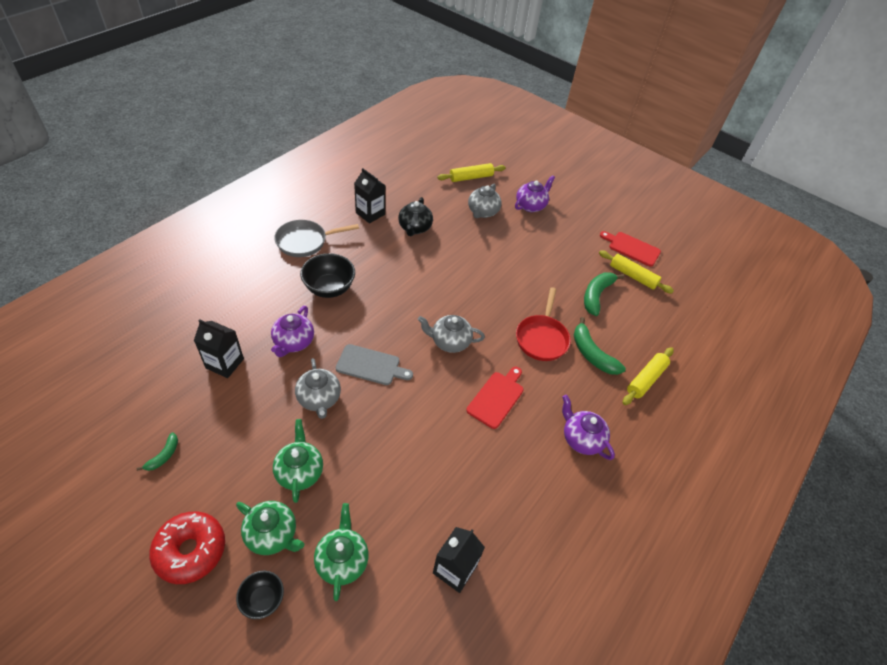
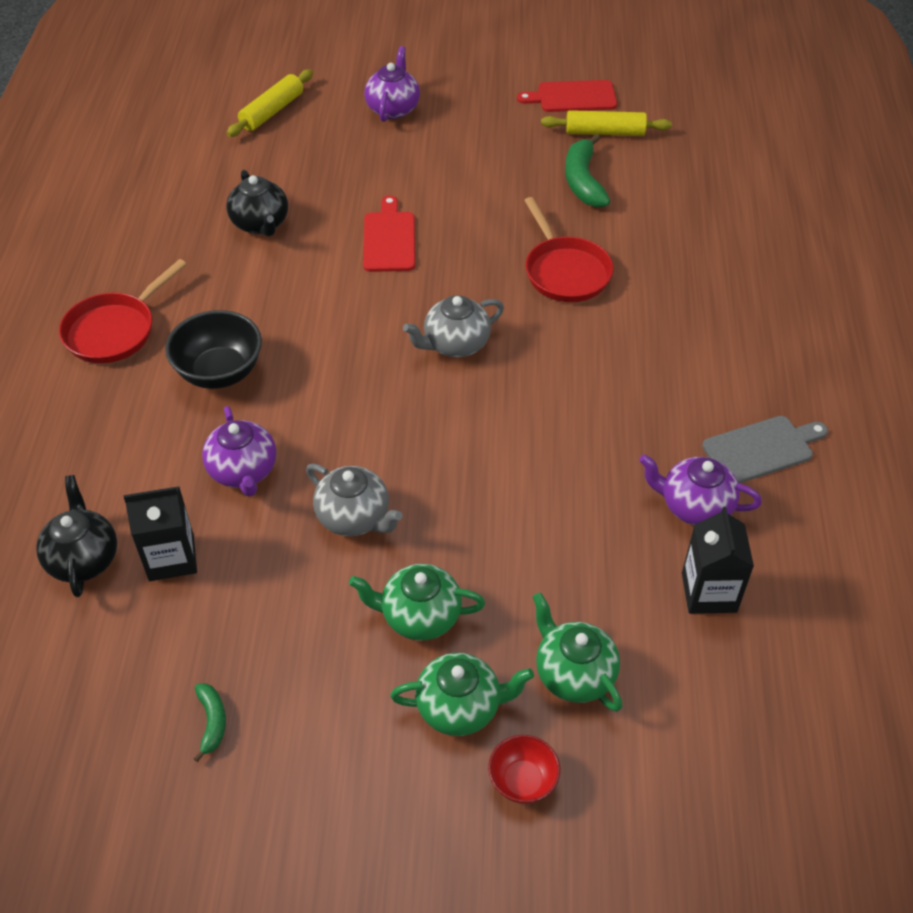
camera: 30 degrees left, 0 degrees up
(191, 339) = (83, 558): none -> black teapot
(191, 550) = (374, 797): red donut -> none
(263, 599) = (523, 781): black bowl -> red bowl
(300, 471) = (419, 616): green teapot -> green teapot turned 45 degrees counterclockwise
(305, 241) = (114, 330): grey pan -> red pan
(370, 213) = (174, 238): black carton -> none
(371, 365) = (381, 435): grey cutting board -> grey cutting board (761, 449)
(482, 212) = (335, 151): grey teapot -> none
(496, 398) = (577, 375): red cutting board -> red cutting board (389, 239)
(581, 439) = (716, 361): purple teapot -> purple teapot (694, 506)
(592, 354) = (641, 255): green banana -> none
(646, 379) = (727, 249): yellow rolling pin -> none

